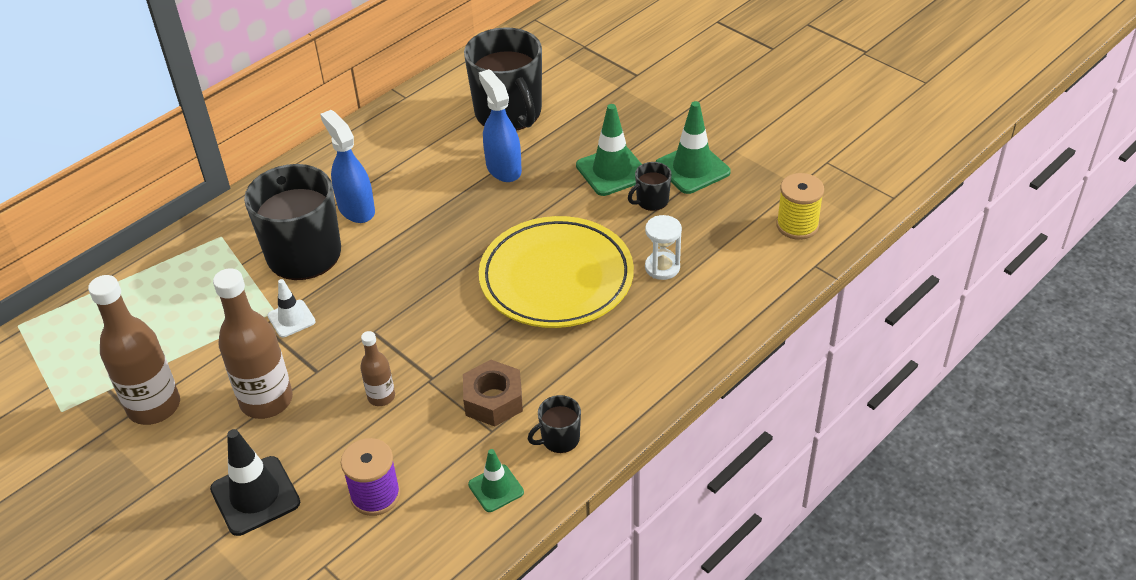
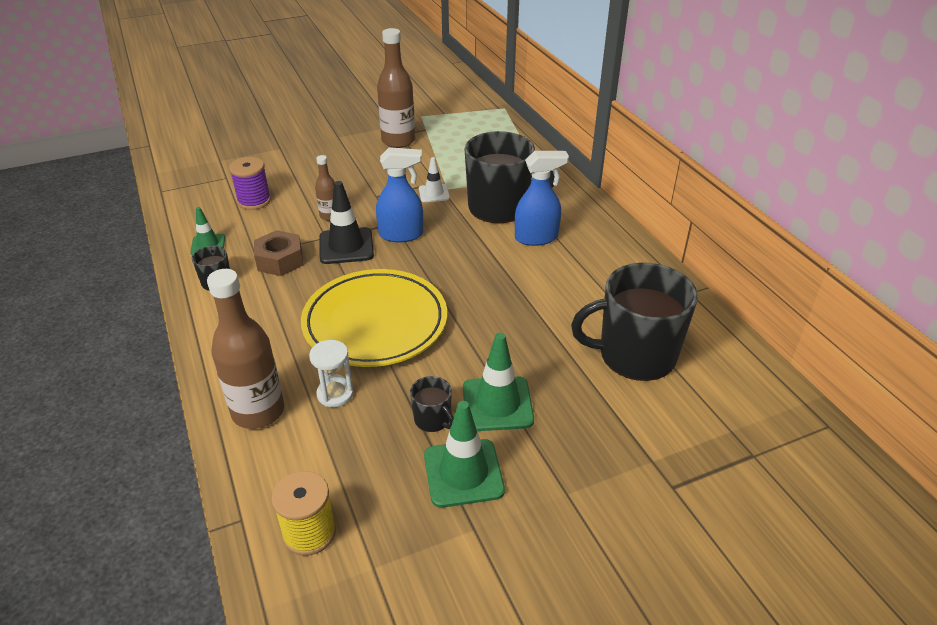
camera: 110 degrees right, 5 degrees down
(255, 496) = (298, 163): black traffic cone -> black traffic cone (346, 246)
(266, 400) = (368, 175): brown bottle -> brown bottle (258, 411)
(503, 168) = (545, 329): blue spray bottle -> blue spray bottle (401, 235)
(651, 201) = (433, 419): black mug -> black mug turned 150 degrees clockwise

